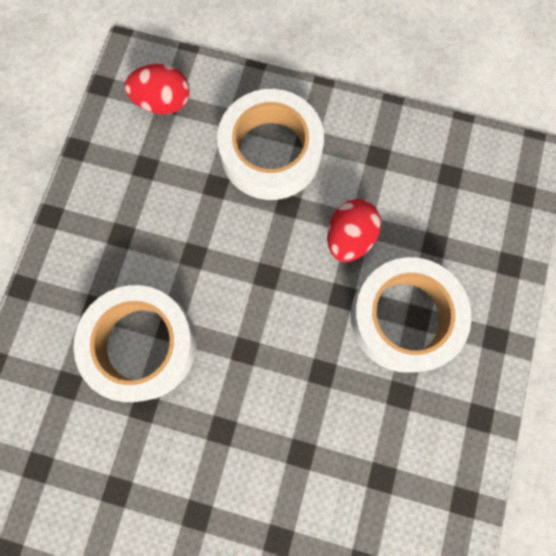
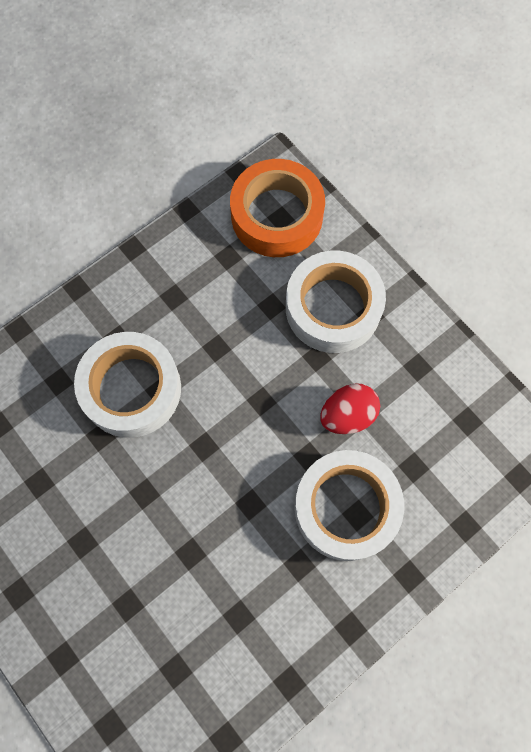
camera: 35 degrees right, 5 degrees down
(163, 102) = (277, 215): red egg -> orange tape

